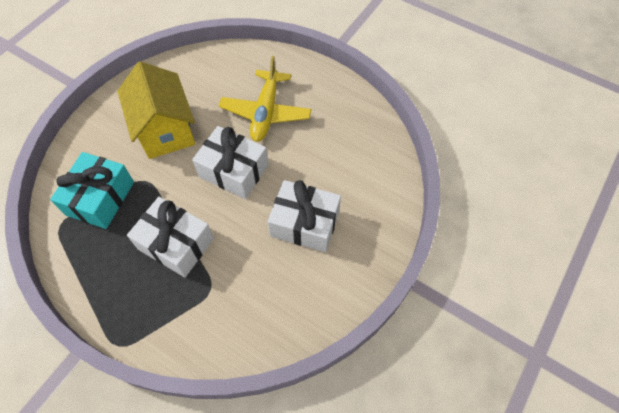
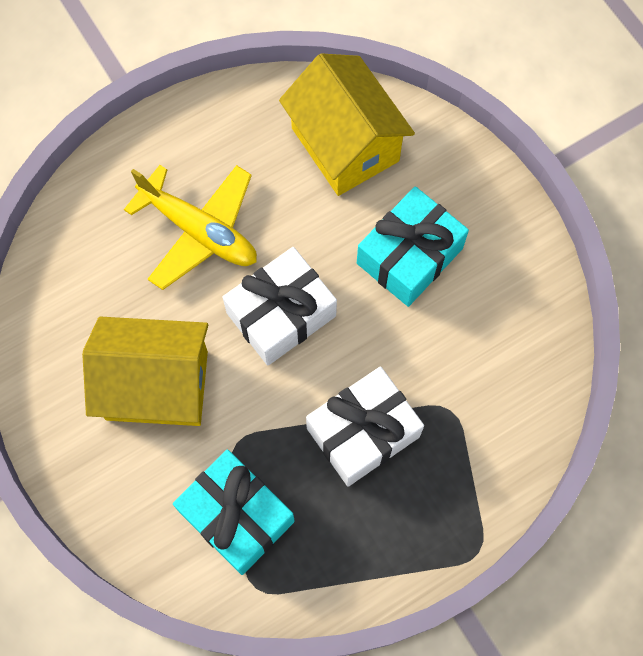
camera: 65 degrees left, 10 degrees up
(305, 223) = (409, 256): white gift -> turquoise gift
(359, 160) = (345, 144): none -> yellow house

